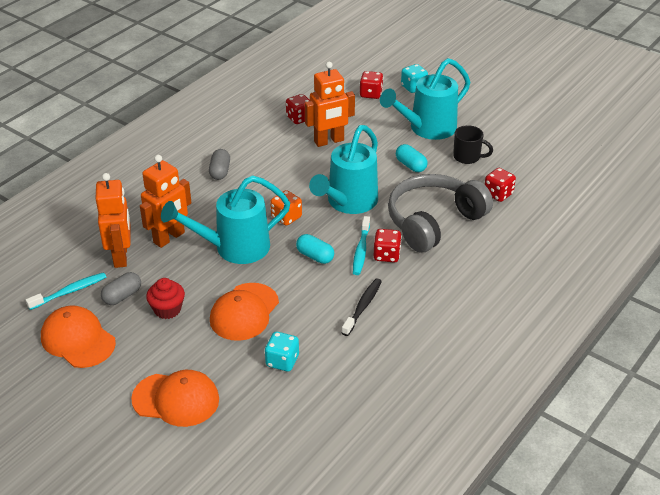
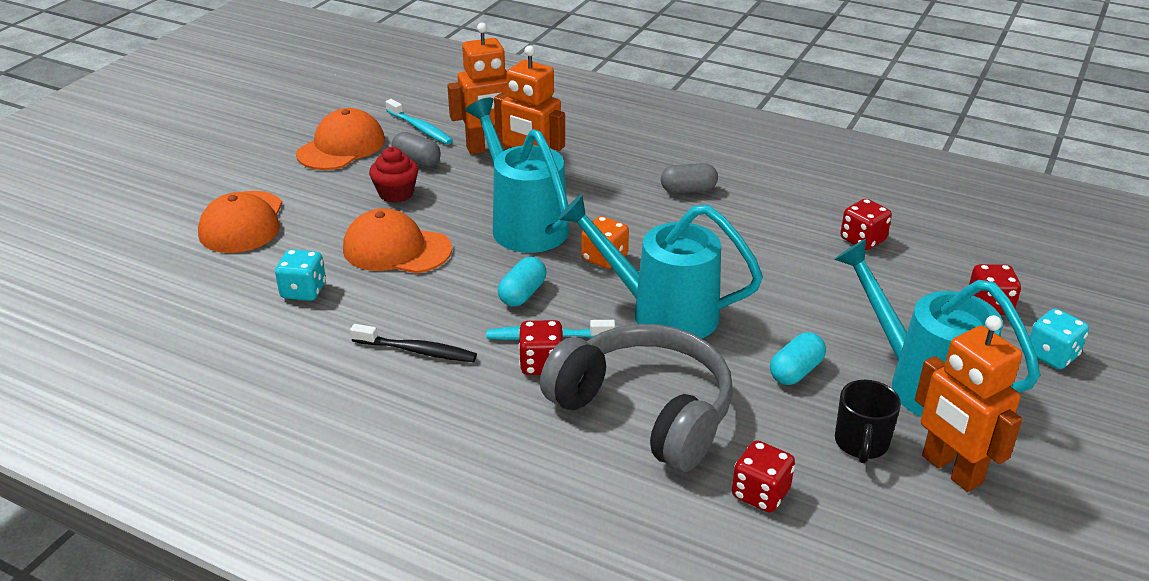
camera: 80 degrees right, 5 degrees down
(329, 141) = (817, 276): orange robot -> orange robot (951, 470)

